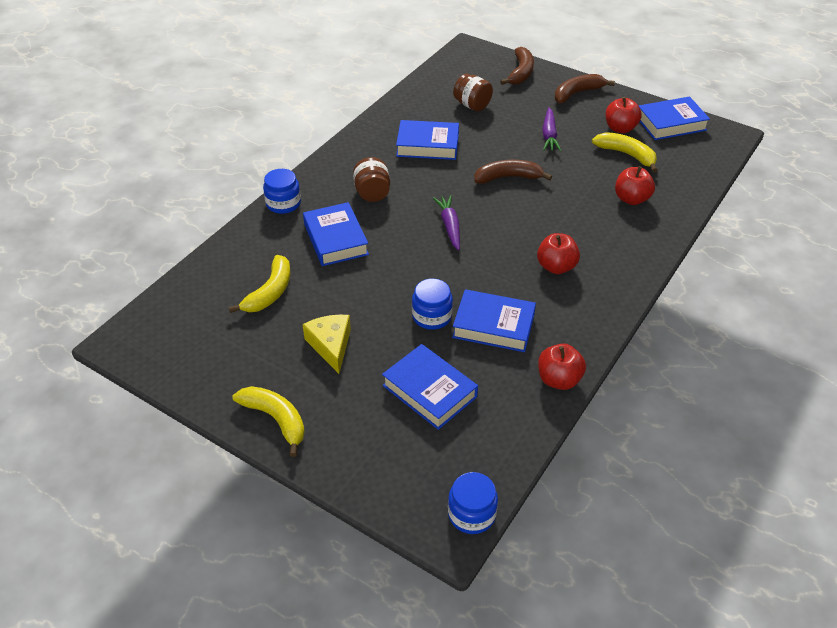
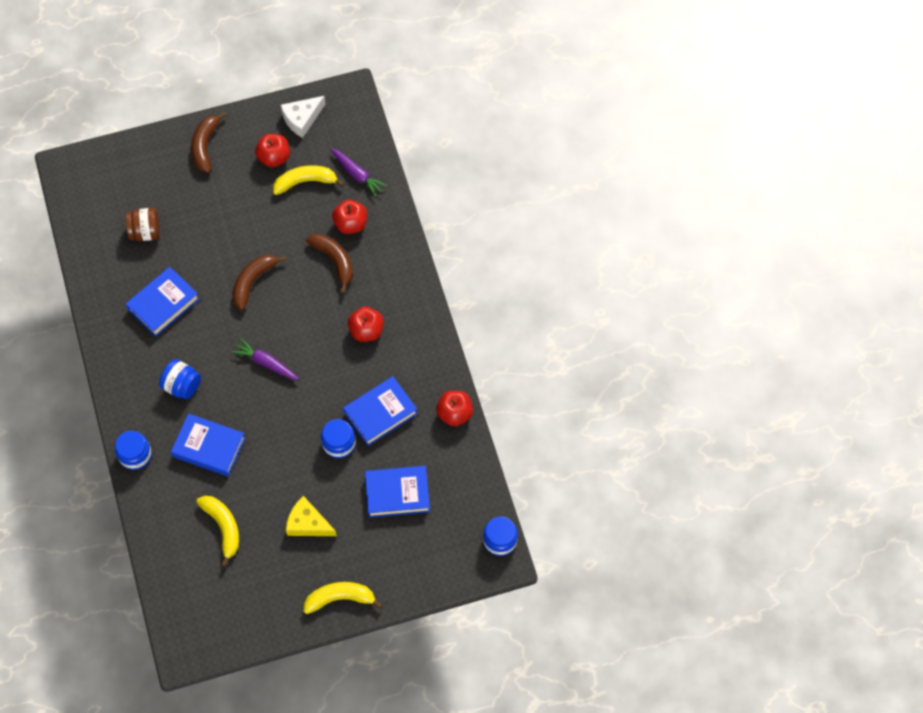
camera: 50 degrees left, 20 degrees up
(372, 193) = (182, 386): brown jar -> blue jar
(520, 73) = (139, 160): brown banana -> brown banana (334, 261)
(549, 135) = (234, 211): purple carrot -> purple carrot (357, 174)
(670, 123) = (302, 119): blue book -> white cheese

